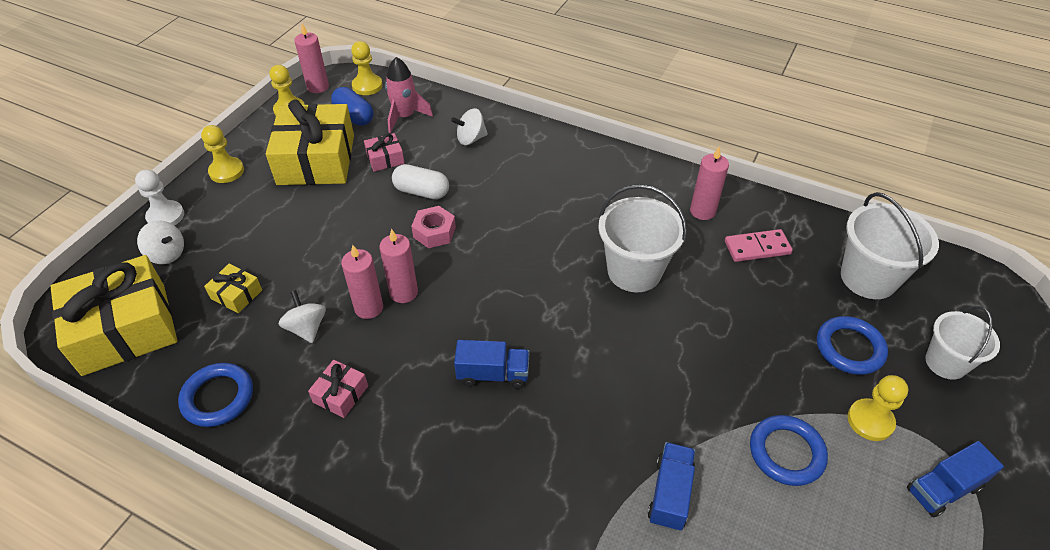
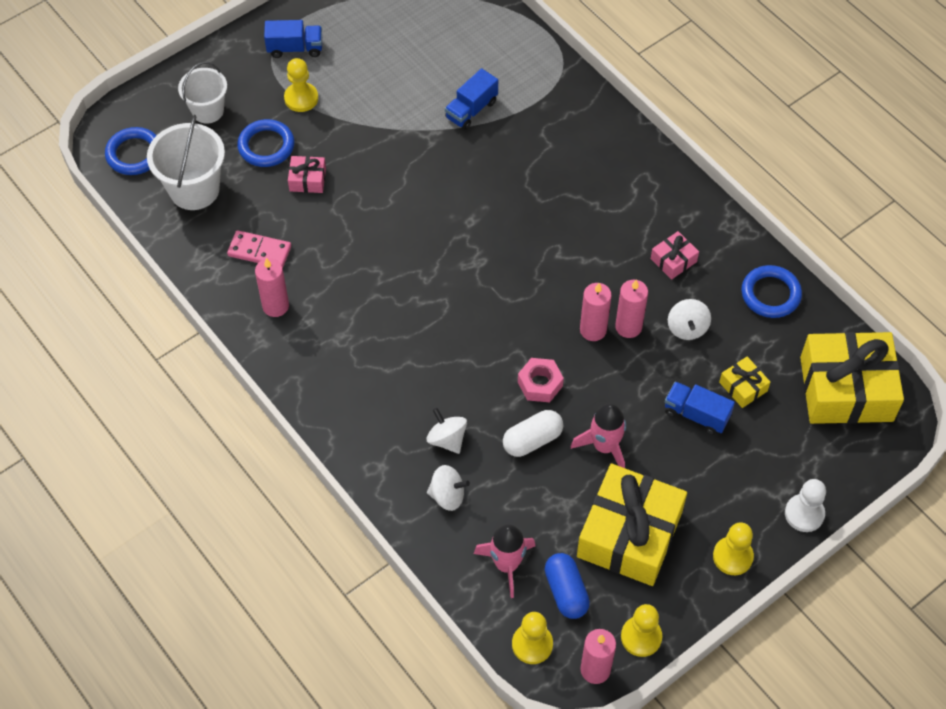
camera: 155 degrees left, 10 degrees up
(167, 254) = (805, 461): white spinning top -> white spinning top (447, 439)
(357, 207) = (604, 446): none -> pink rocket
(385, 159) = (553, 504): pink gift -> pink gift (307, 179)
(421, 192) = (532, 440): white capsule -> white capsule turned 75 degrees counterclockwise
(493, 374) = (549, 231): blue truck -> blue truck (696, 414)
(634, 271) = (382, 271): white bucket -> none
(786, 452) = (375, 103): blue ring -> blue ring (134, 154)

